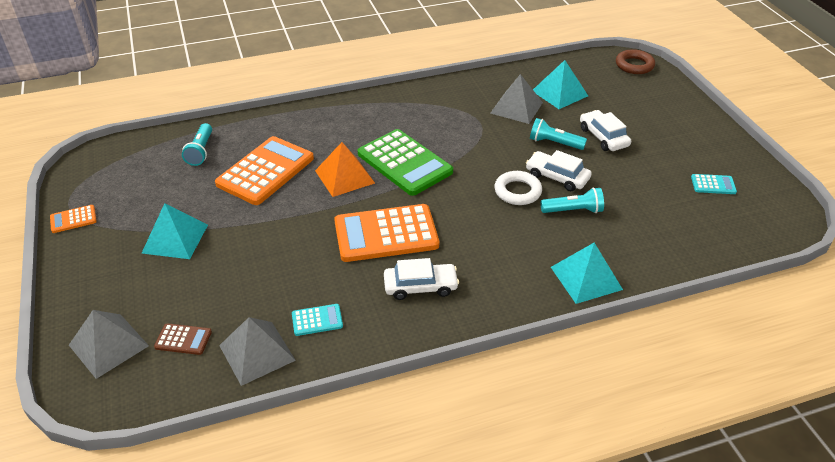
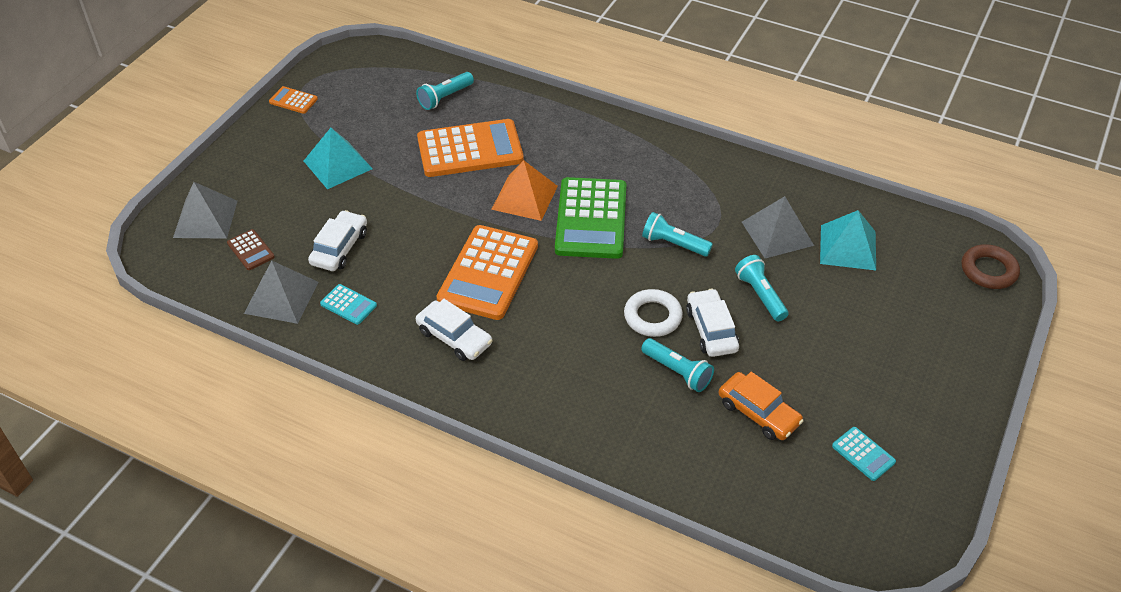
camera: 45 degrees right, 5 degrees up
(386, 234) = (488, 273): orange calculator -> orange calculator turned 105 degrees counterclockwise
(471, 146) = (673, 244): none -> turquoise flashlight
(586, 278) = (596, 438): turquoise pyramid -> none
(603, 137) = (822, 324): white car -> white car (339, 248)
(641, 201) = (758, 413): none -> orange car

